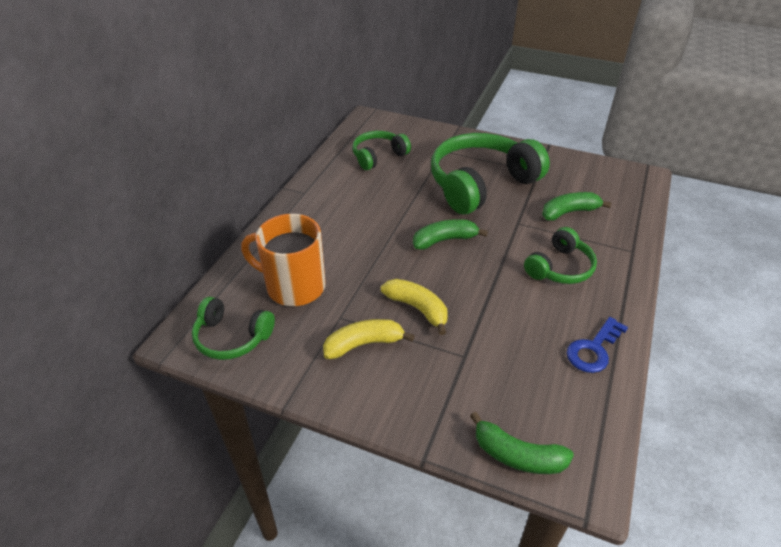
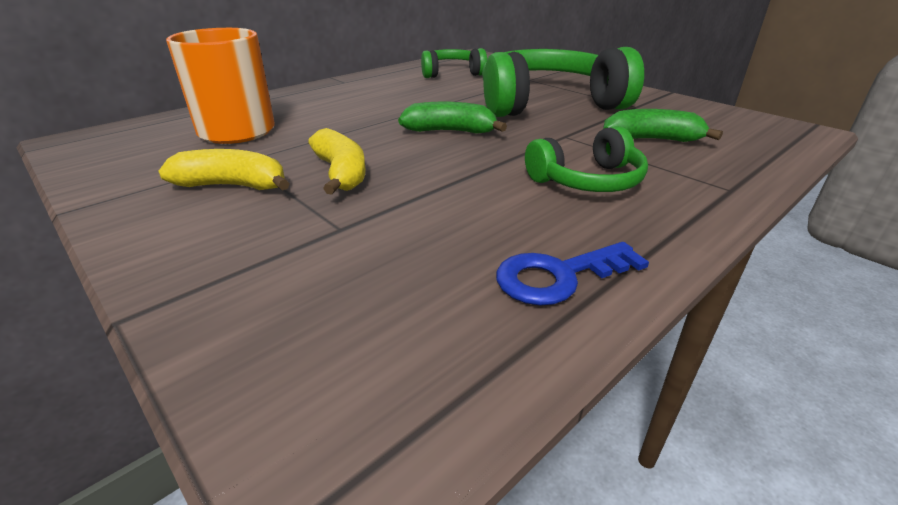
camera: 25 degrees right, 10 degrees down
(232, 337) = (115, 149): green headphones -> none
(517, 455) = (256, 373): green banana -> none

